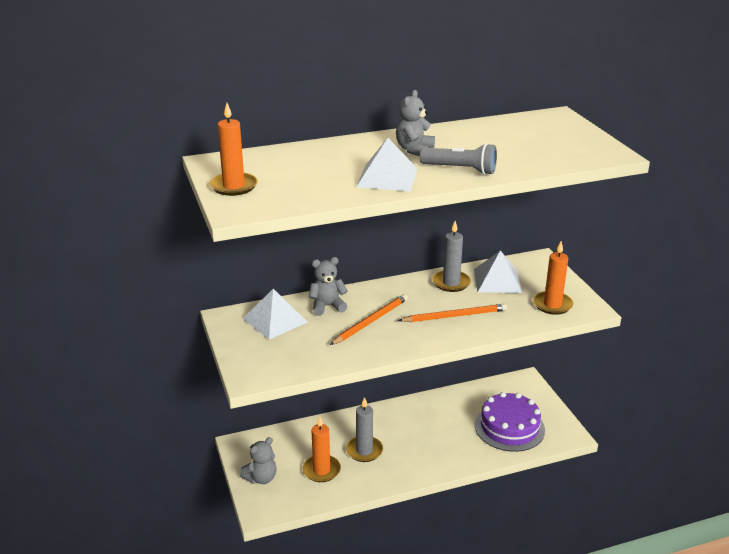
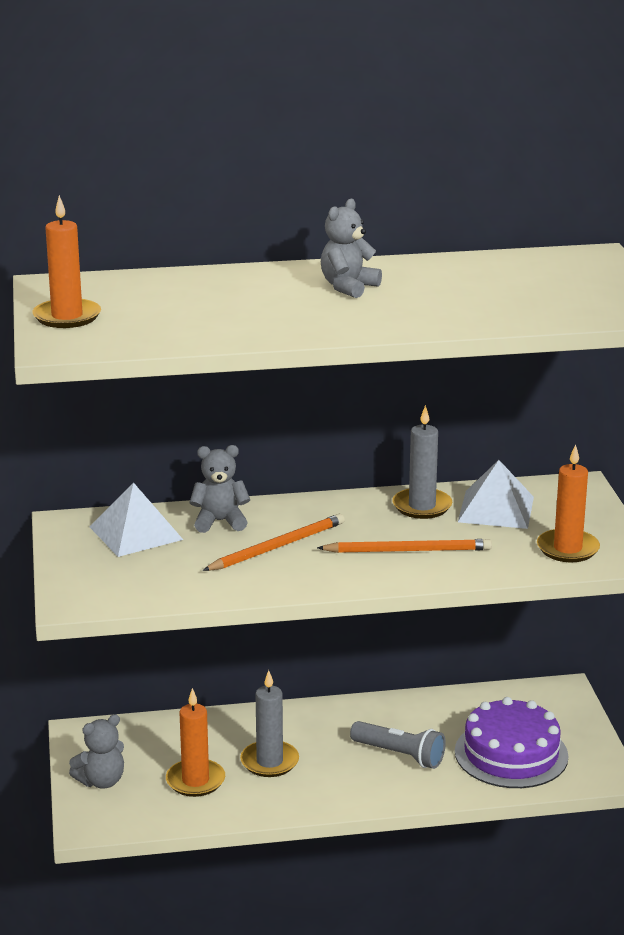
camera: 10 degrees right, 5 degrees down
(387, 177) = (288, 320): white pyramid -> none
(460, 169) = (401, 317): grey flashlight -> grey flashlight (399, 755)

